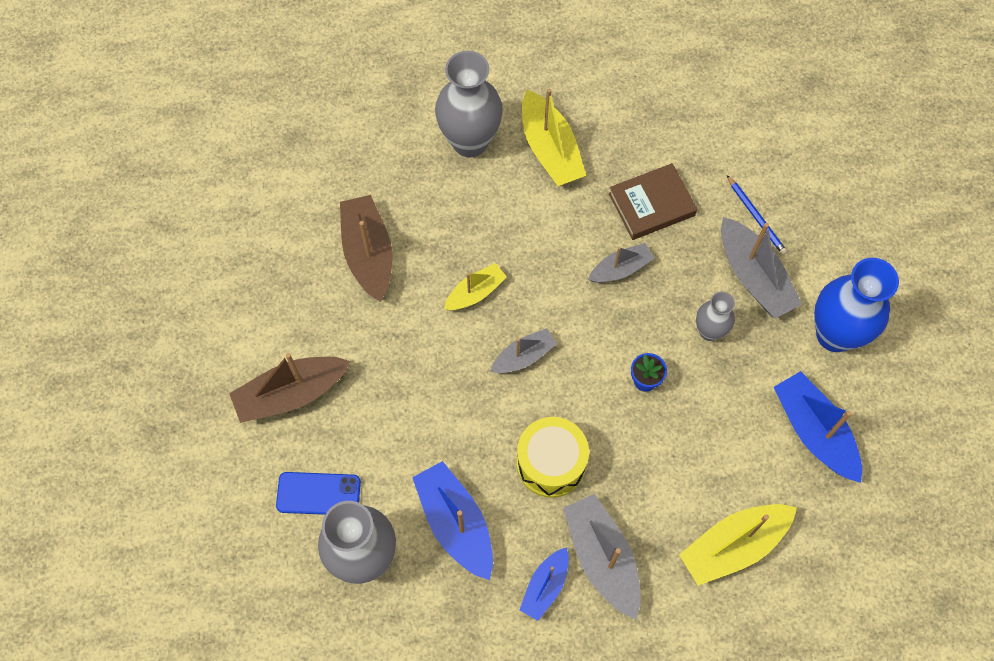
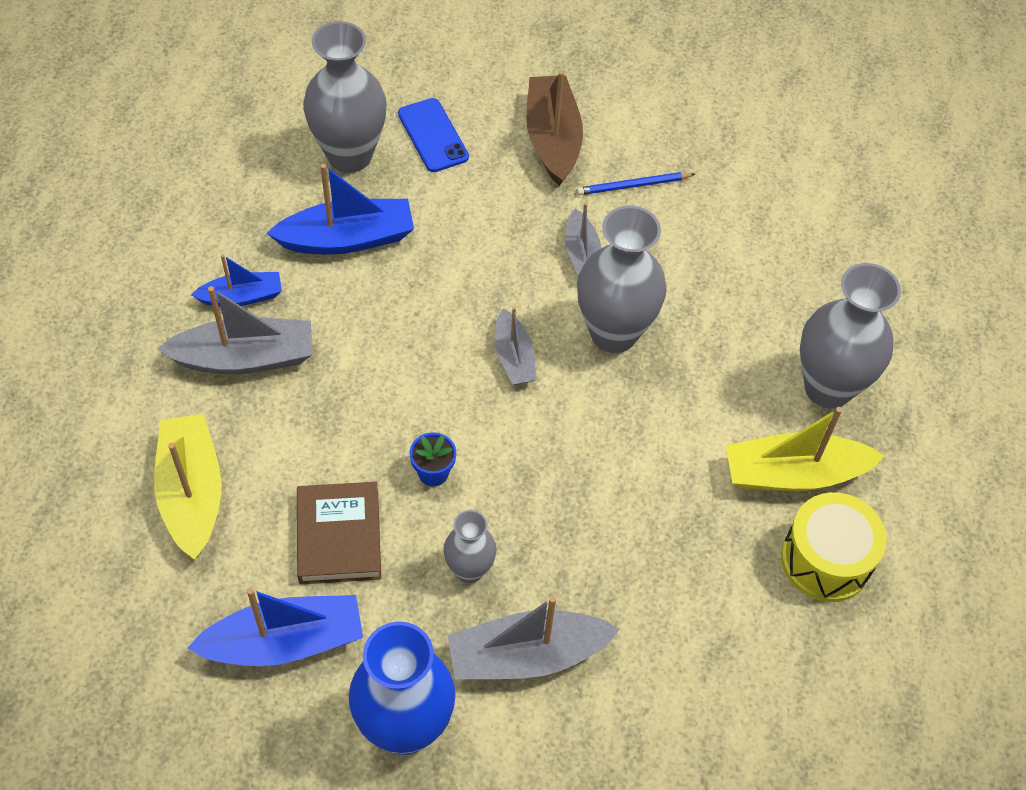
camera: 105 degrees right, 10 degrees down
(318, 494) = (433, 135): blue phone -> blue phone turned 45 degrees counterclockwise
(368, 253) = (699, 245): brown boat -> none
(475, 292) = (613, 333): yellow boat -> grey vase
(545, 586) = (242, 297): blue boat -> blue boat turned 120 degrees clockwise
(551, 463) = (374, 344): yellow drum -> yellow drum (826, 560)
(620, 269) = (593, 497): grey boat -> grey boat (582, 254)
(651, 204) = (675, 567): brown book -> brown book (339, 536)
(756, 217) = (616, 695): blue pencil -> blue pencil (633, 186)

